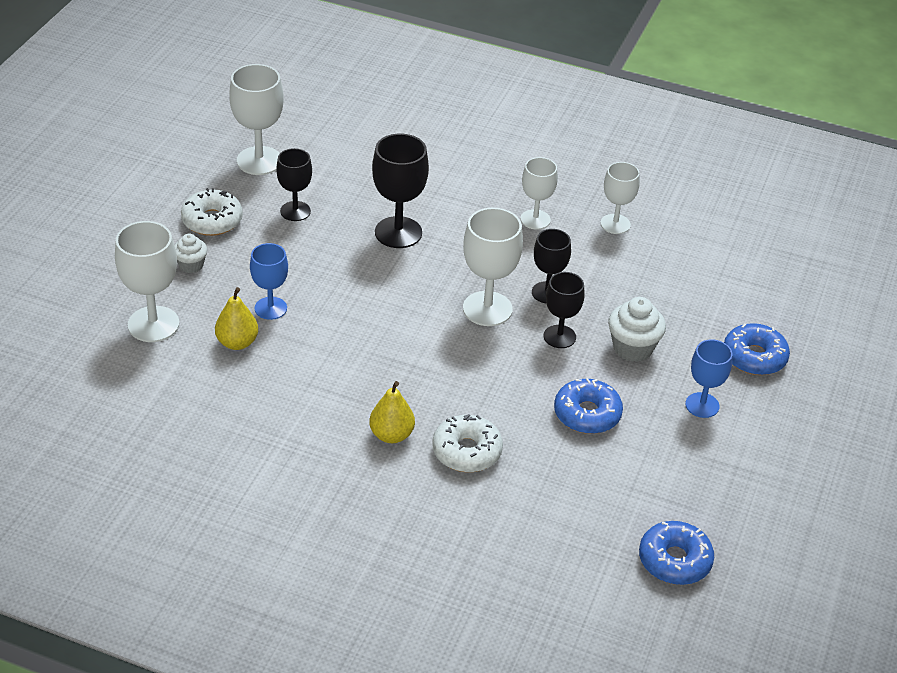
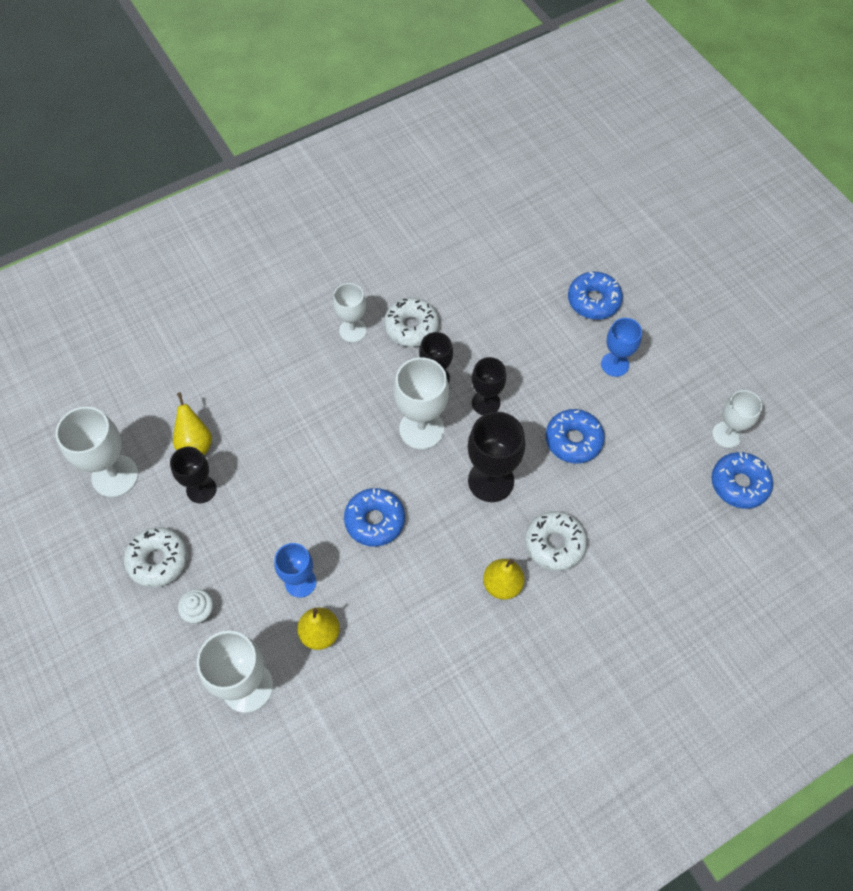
camera: 50 degrees left, 20 degrees up
(331, 187) = (195, 444): none -> yellow pear
(370, 324) = (375, 520): none -> blue donut
(398, 232) = (289, 432): black goblet -> black goblet (491, 481)
(580, 252) = (411, 327): none -> white donut
(615, 224) = (400, 284): white goblet -> white goblet (726, 435)
(632, 348) = (531, 365): white cupcake -> none

